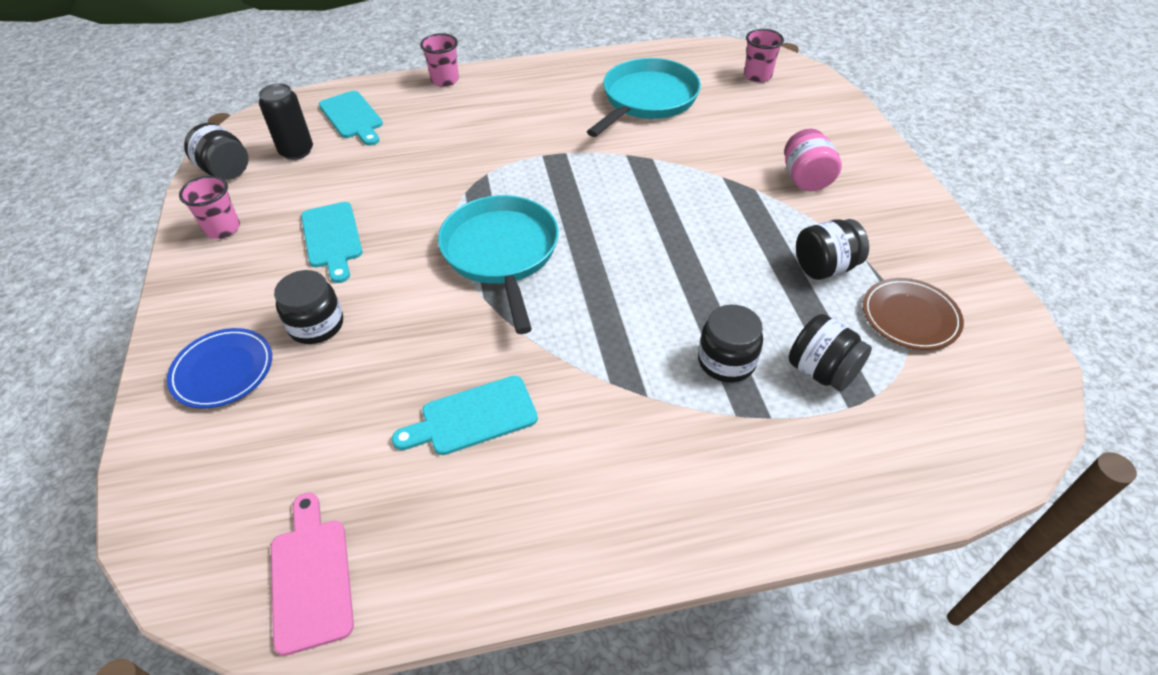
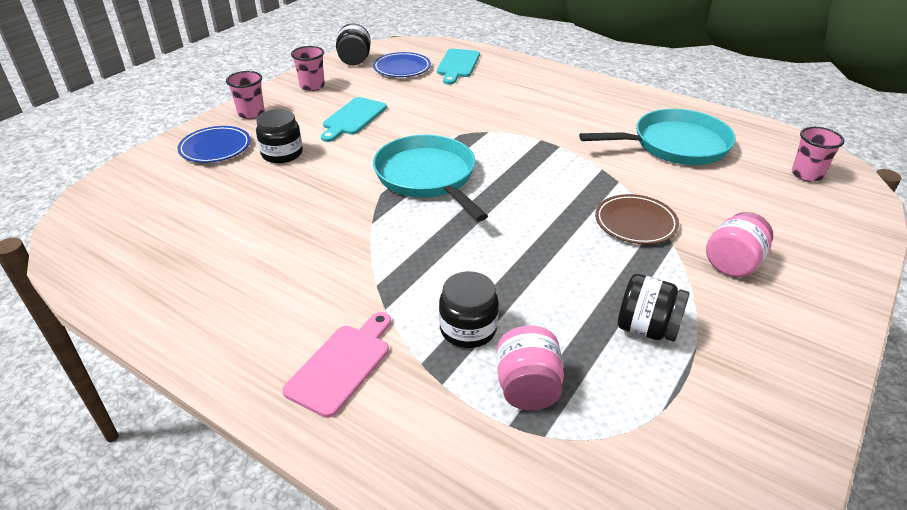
camera: 45 degrees right, 10 degrees down
(296, 151) = (402, 68): black can -> blue plate
(311, 577) = (107, 260): pink cutting board -> pink cutting board (342, 365)
(445, 80) = (544, 70): pink cup -> pink cup (251, 113)
(473, 417) = (279, 247): turquoise cutting board -> none
(501, 253) = (427, 177): turquoise pan -> turquoise pan turned 60 degrees counterclockwise
(821, 371) = (527, 388): black jar -> pink jar
(910, 317) = (669, 412): brown plate -> brown plate (635, 223)

